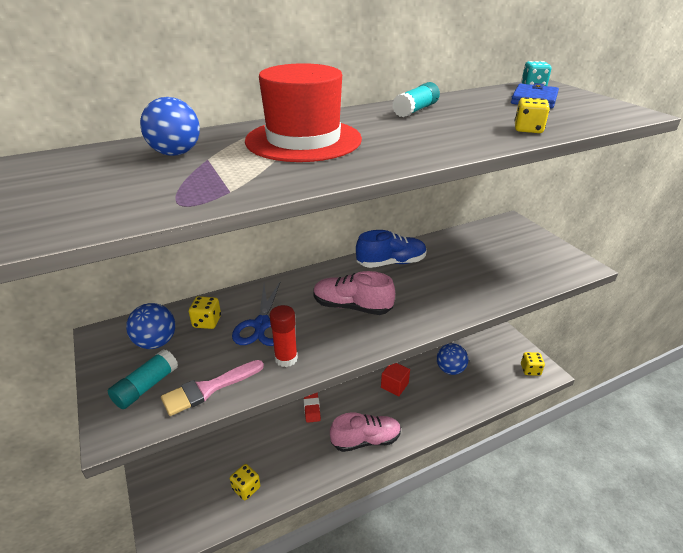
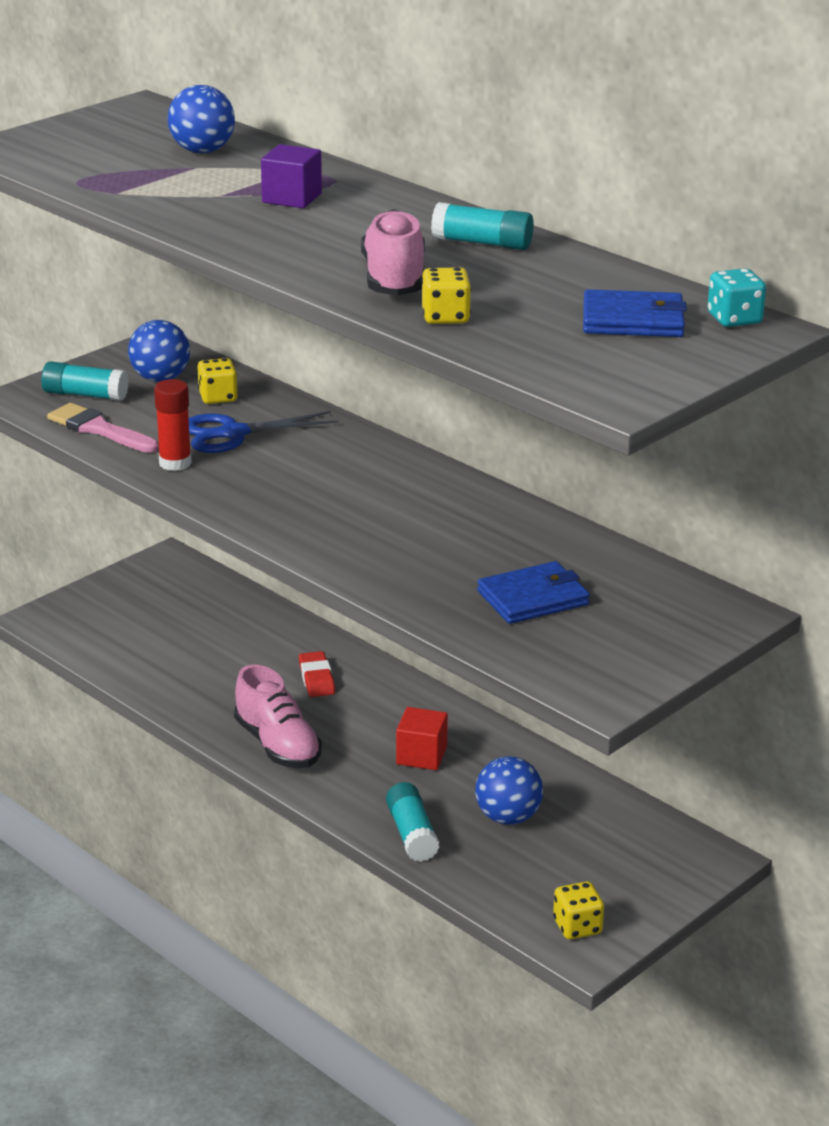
camera: 70 degrees right, 5 degrees down
(246, 488) = (140, 657): yellow dice -> none
(303, 140) = (292, 198): red hat -> purple cube
(311, 408) = (316, 679): red eraser -> red eraser turned 75 degrees counterclockwise
(352, 306) = (316, 488): pink shoe -> pink shoe (394, 279)
(391, 263) = (464, 503): blue shoe -> none
(456, 406) = (412, 834): none -> turquoise glue stick
(492, 264) = (533, 598): none -> blue wallet

